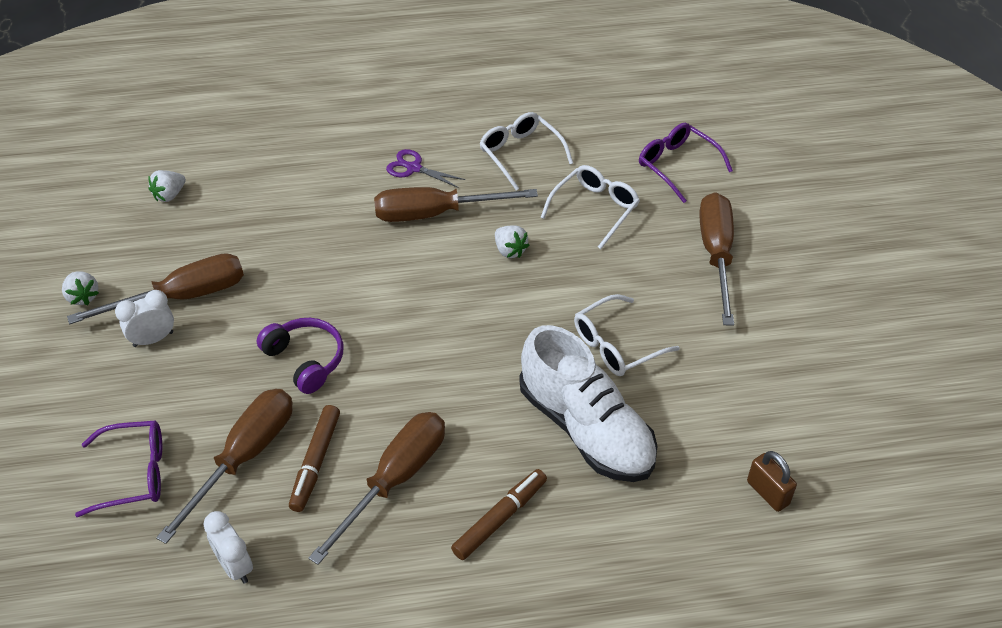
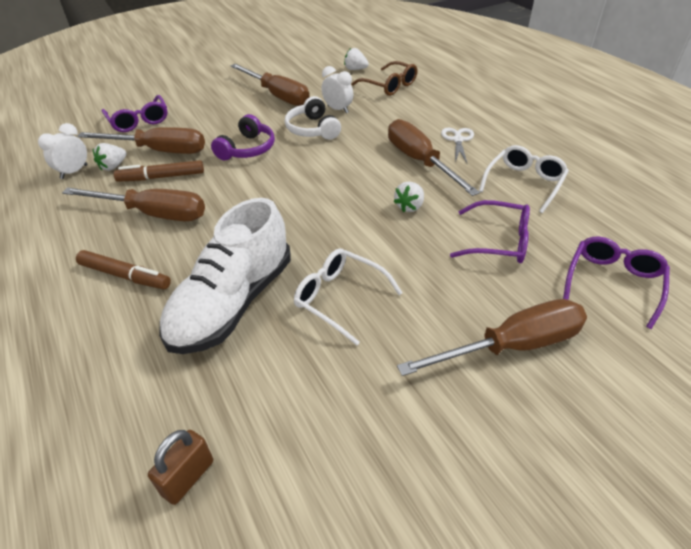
camera: 70 degrees right, 5 degrees down
(83, 296) = (261, 70): white strawberry -> white strawberry (113, 166)
(153, 339) = (240, 97): white clock -> white clock (338, 109)
(245, 178) = (389, 86): none -> brown glasses
(302, 284) = (313, 129): none -> white headphones
(414, 168) = (458, 140): purple scissors -> white scissors
(594, 209) = (498, 241): white glasses -> purple glasses

